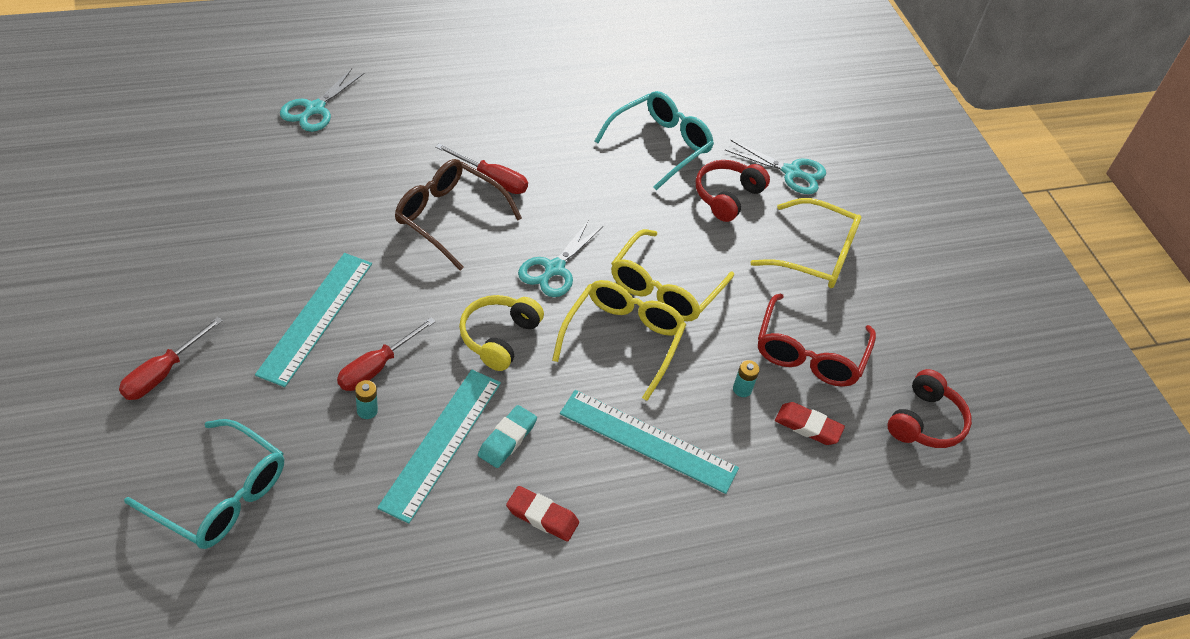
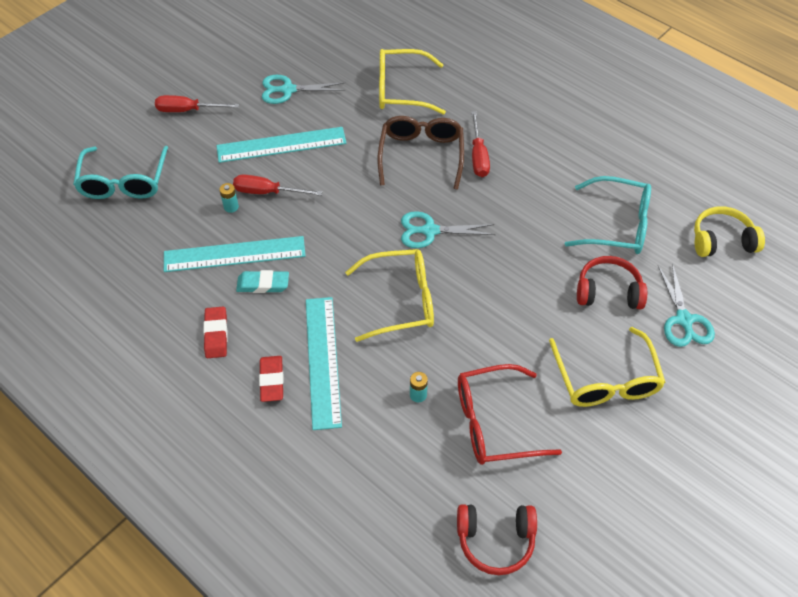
camera: 65 degrees right, 5 degrees up
(315, 109) = (448, 45): turquoise scissors -> turquoise scissors (288, 90)
(498, 337) = (342, 235): yellow headphones -> yellow headphones (722, 240)
(665, 288) = (473, 300): yellow glasses -> yellow glasses (401, 90)
(808, 426) = (418, 455): red eraser -> red eraser (271, 380)

